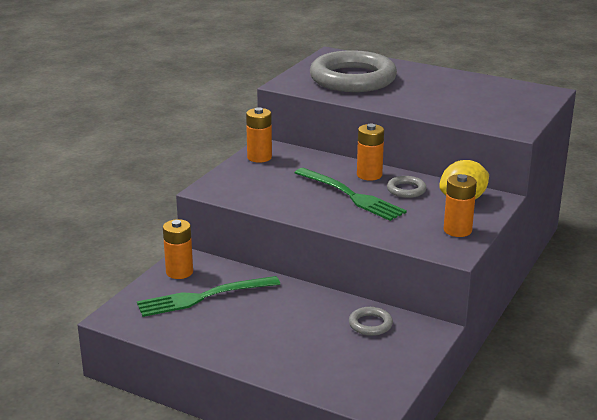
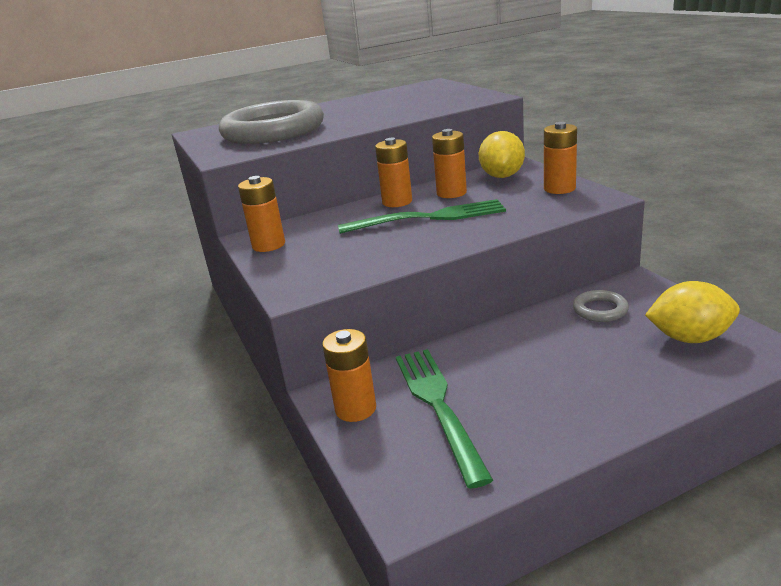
camera: 50 degrees left, 0 degrees up
(204, 297) = (438, 406): green fork -> green fork turned 150 degrees clockwise
(363, 369) = (689, 338): none -> yellow lemon
(406, 190) = (451, 193): grey ring -> orange battery

